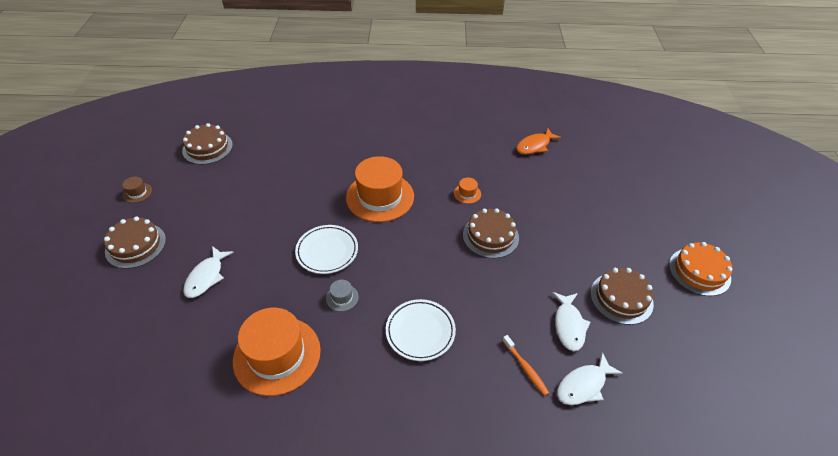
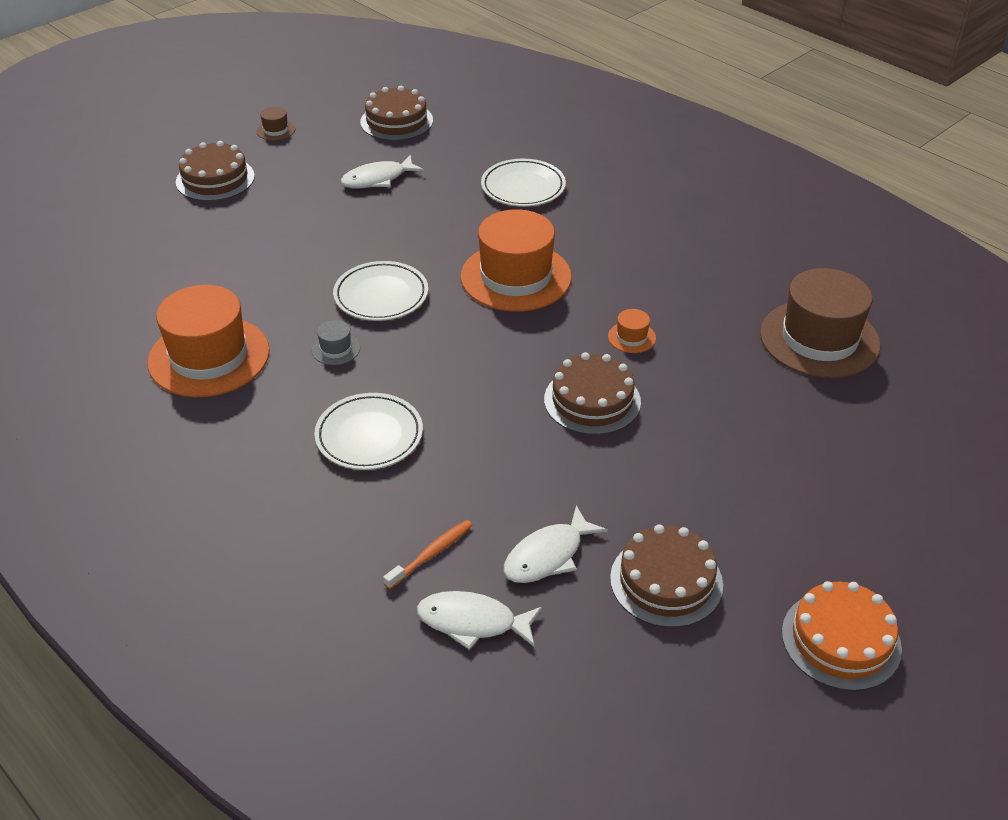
camera: 45 degrees right, 5 degrees down
(206, 277) = (238, 246): white fish -> white fish (377, 179)
(323, 147) = (523, 187): none -> white plate
(525, 368) = (431, 554): orange toothbrush -> orange toothbrush turned 150 degrees counterclockwise
(534, 146) = (819, 339): orange fish -> brown hat

